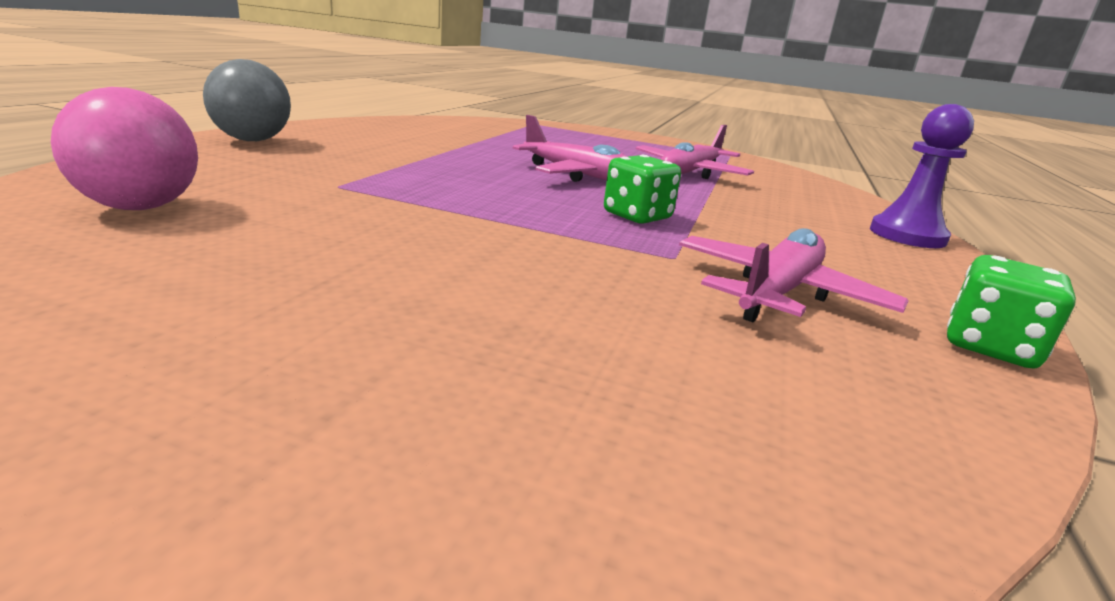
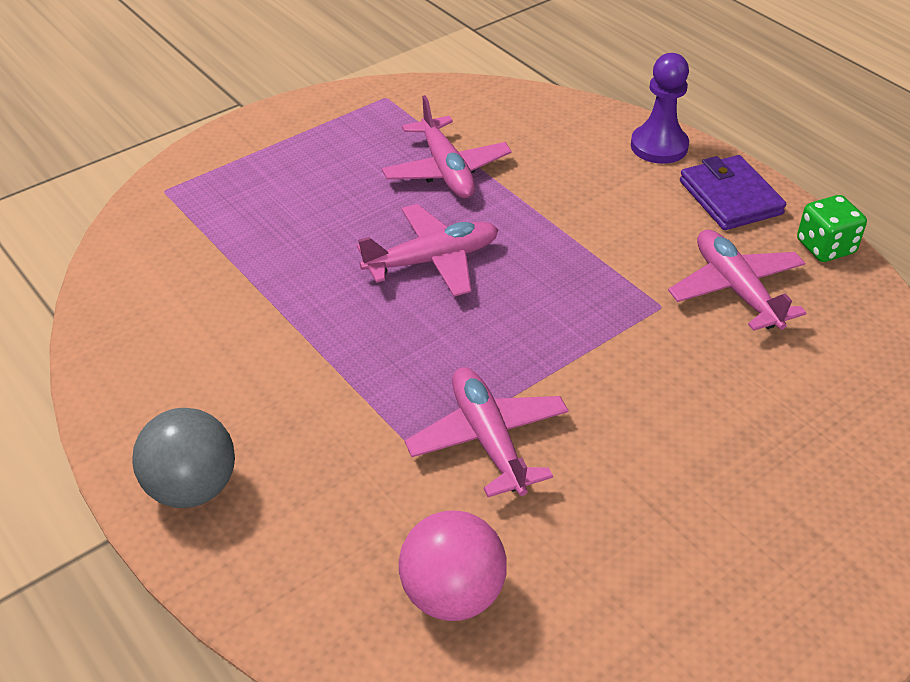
camera: 55 degrees left, 20 degrees up
(373, 204) = (488, 440): none -> pink plane
(637, 216) = (569, 280): green dice -> none
(923, 275) = (730, 197): none -> purple wallet

